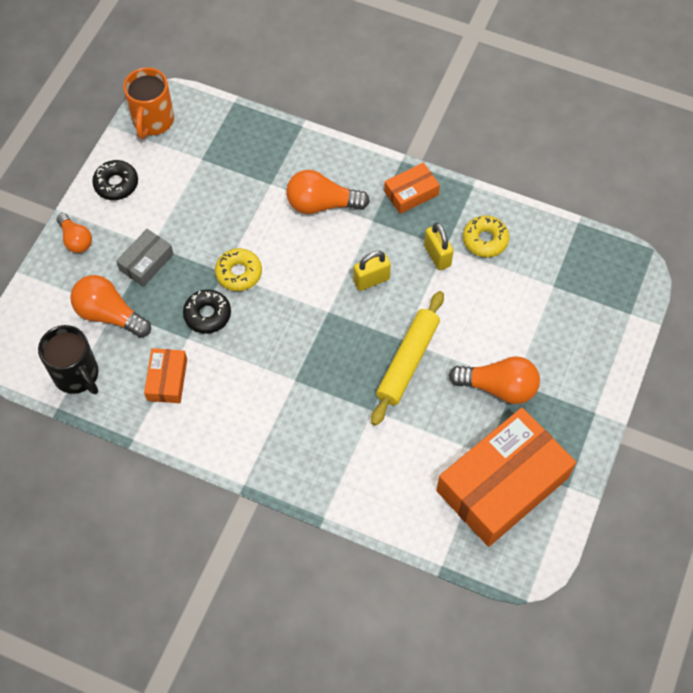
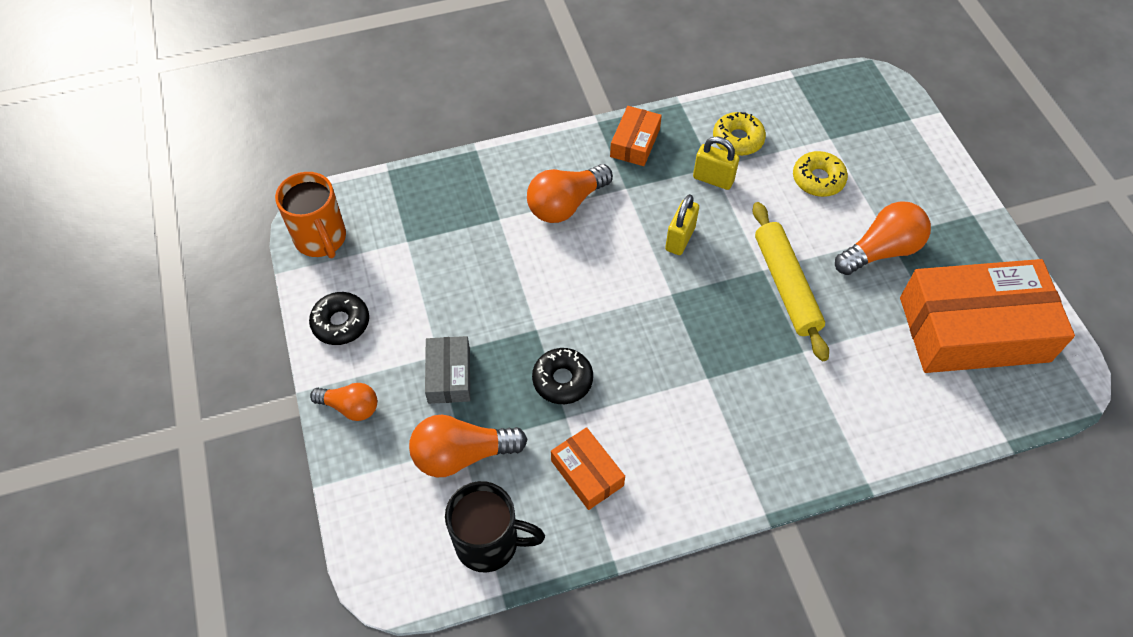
camera: 40 degrees left, 5 degrees down
(239, 273) = (552, 319): yellow donut -> yellow donut (818, 179)
(502, 484) = (973, 329): orange box -> orange box turned 75 degrees clockwise

